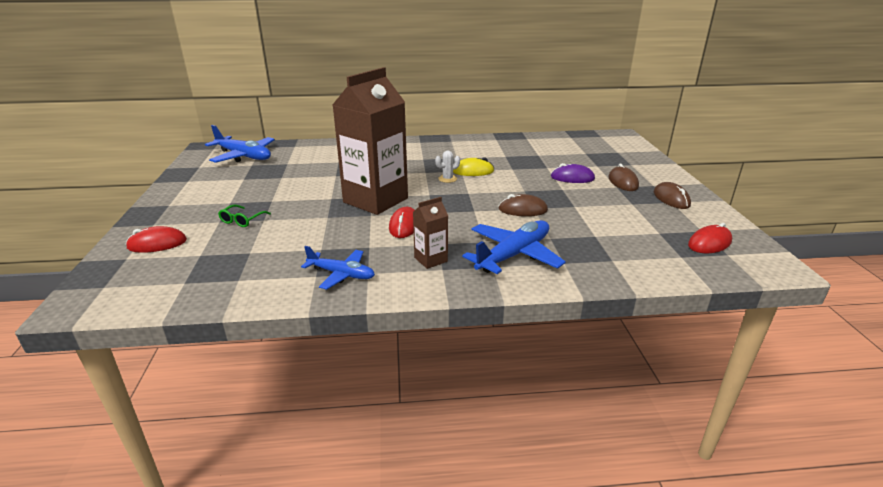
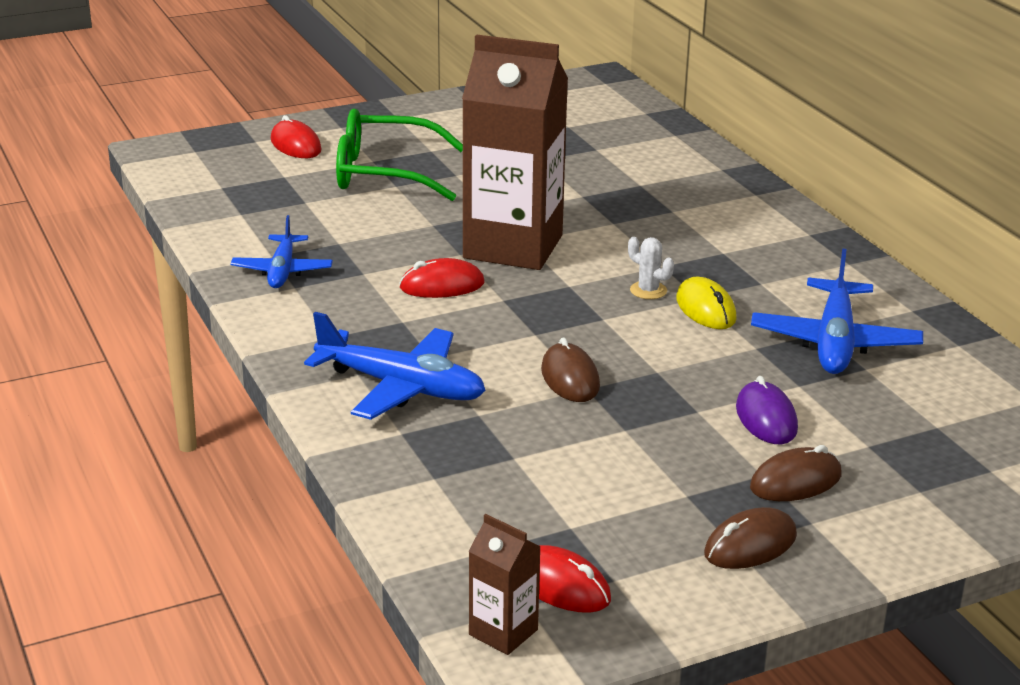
camera: 70 degrees right, 0 degrees up
(242, 220) = (384, 173): green glasses -> green glasses, size x2.30
(244, 156) = (595, 112): blue plane -> blue plane (834, 342)
(431, 259) = (352, 324): brown carton -> brown carton (503, 632)

